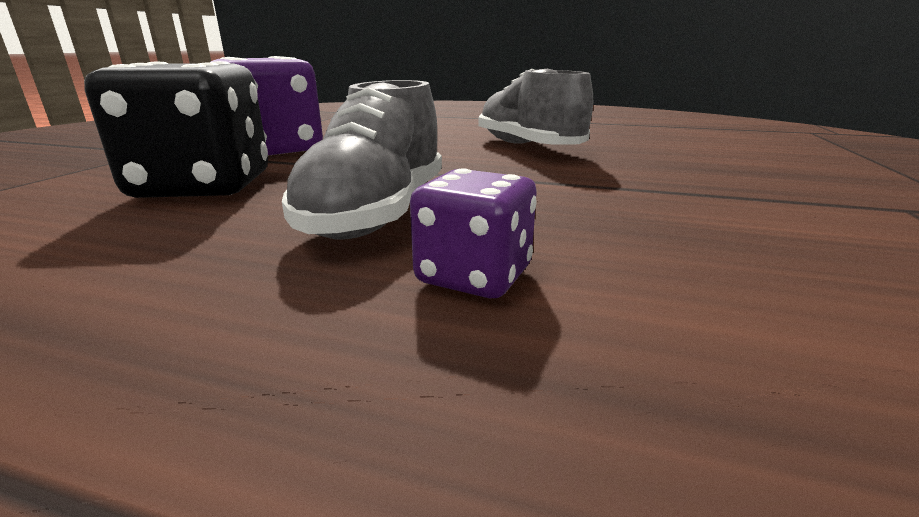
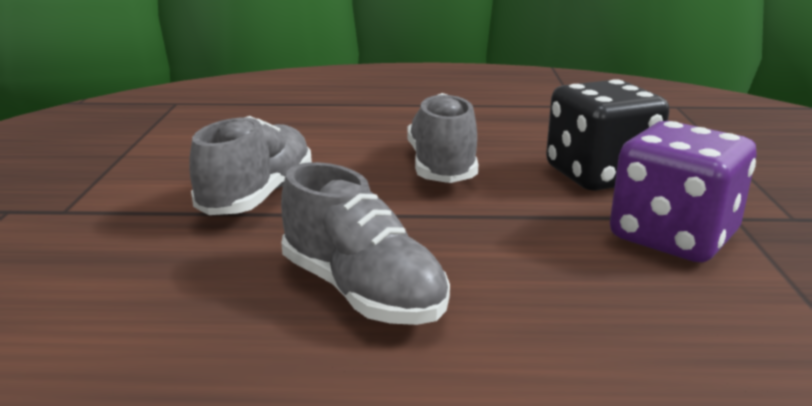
camera: 165 degrees right, 0 degrees up
(474, 276) = (365, 143): purple dice -> none
(649, 202) = (257, 196): none -> grey shoe

